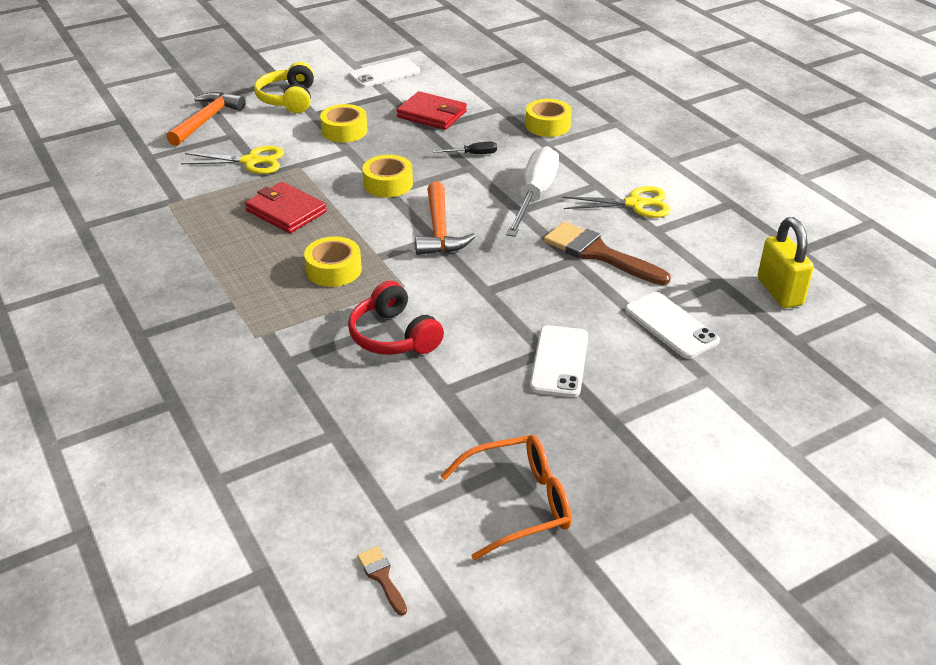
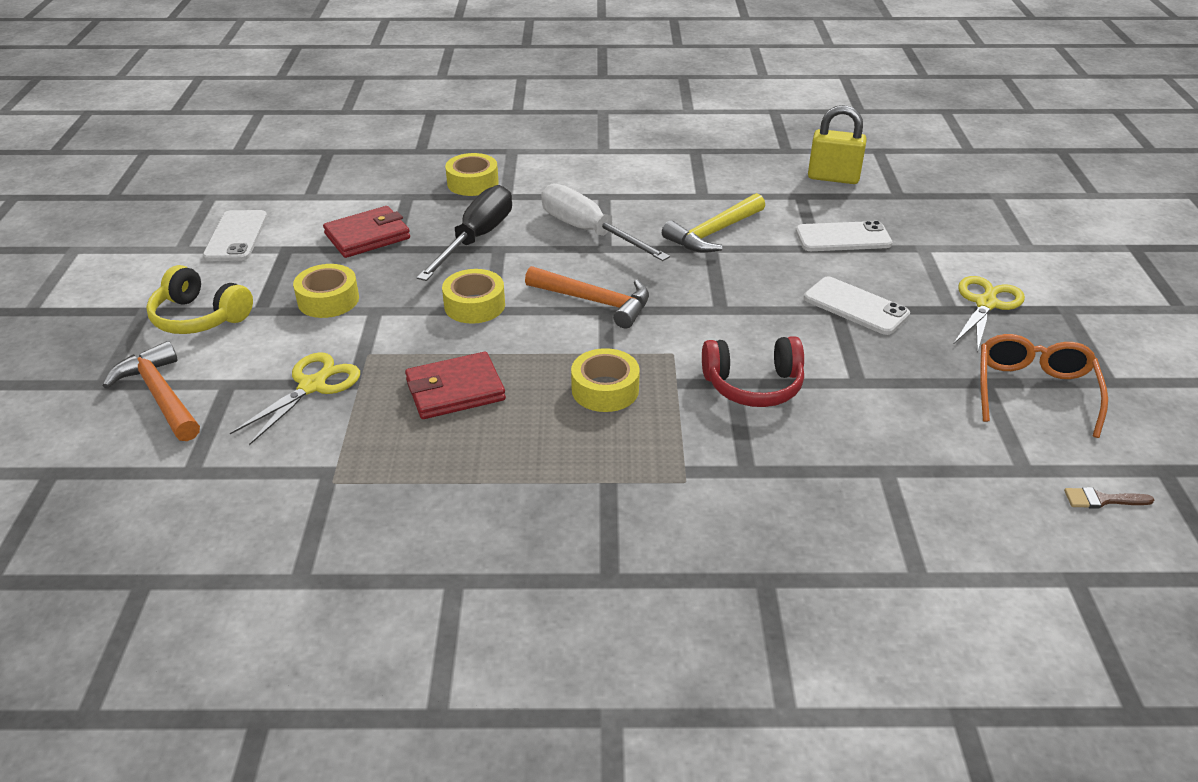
camera: 60 degrees left, 0 degrees up
(473, 154) = (476, 238): black screwdriver -> black screwdriver, size x2.25
(599, 254) = (713, 233): brown brush -> yellow hammer
(635, 204) = (654, 190): yellow scissors -> yellow scissors (986, 304)

